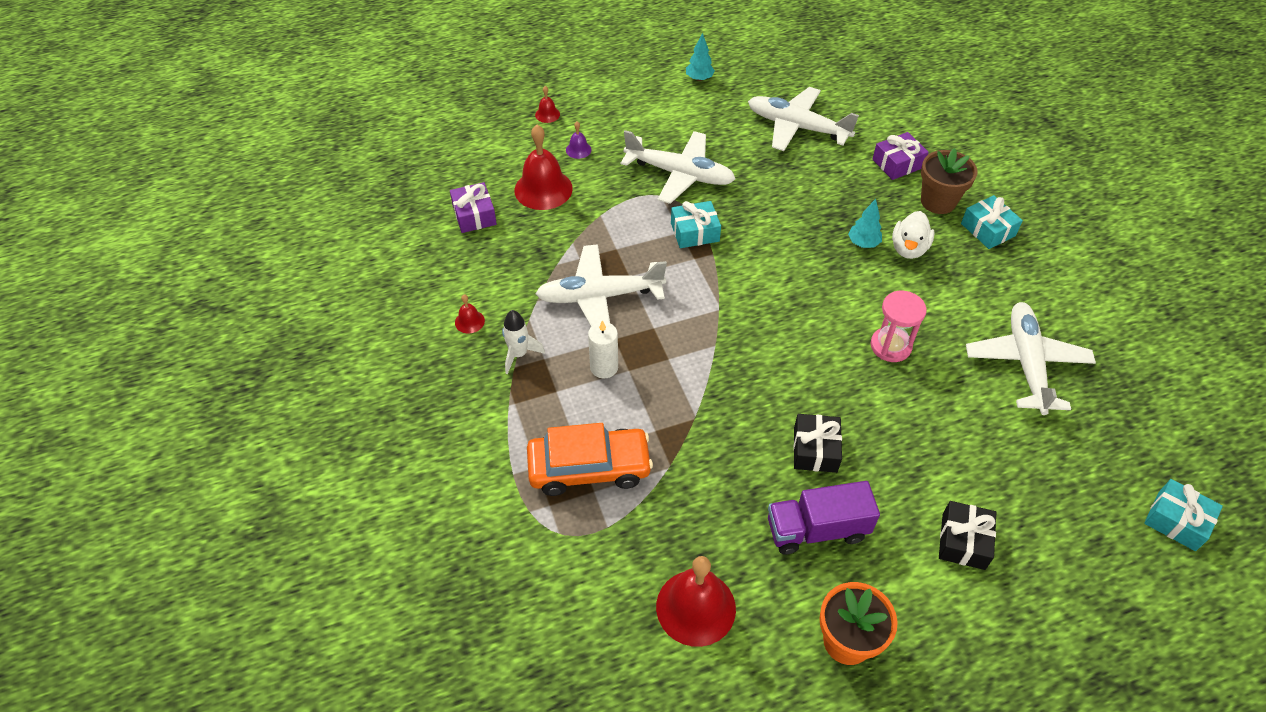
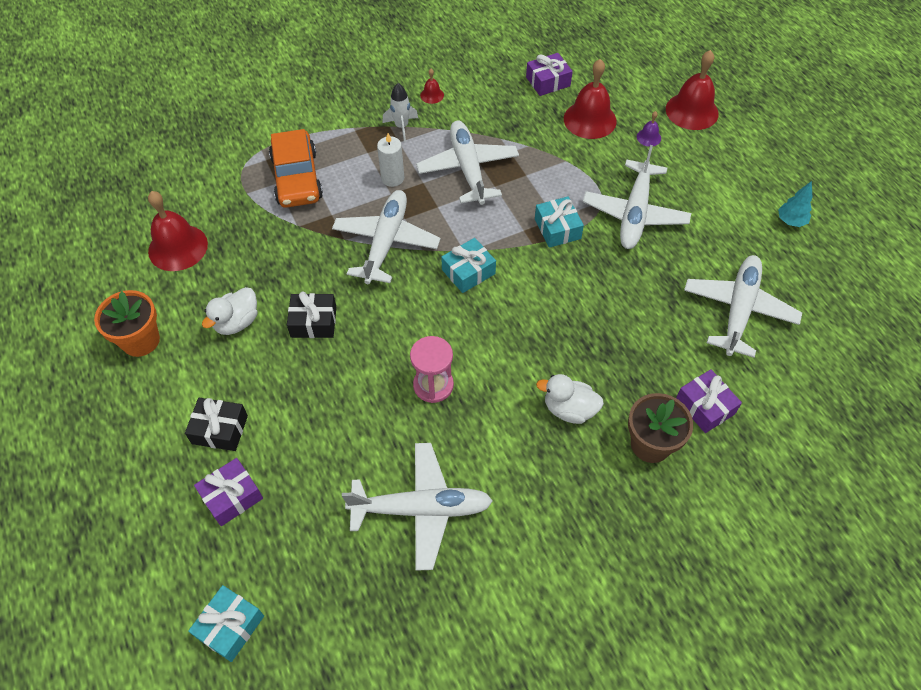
camera: 85 degrees right, 5 degrees up
(547, 114) = (692, 111): red bell -> red bell, size x2.18
(703, 377) = (386, 242): none -> white plane
(817, 529) = (237, 322): purple truck -> white duck
(863, 243) = (569, 367): turquoise tree -> none
(988, 230) = (615, 493): turquoise gift -> turquoise gift (468, 272)
(1041, 525) = (232, 496): none -> purple gift

